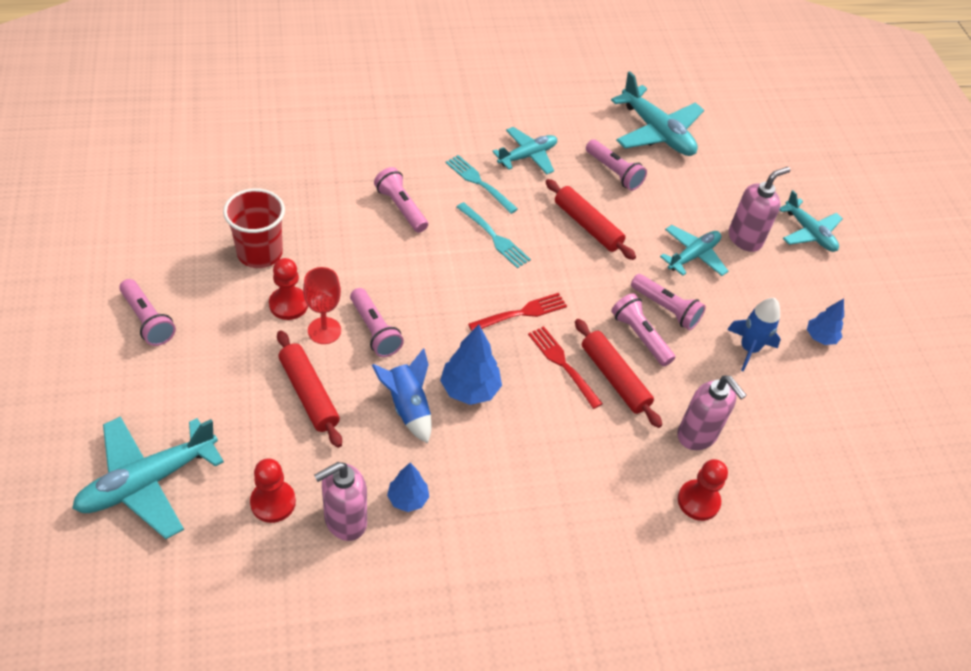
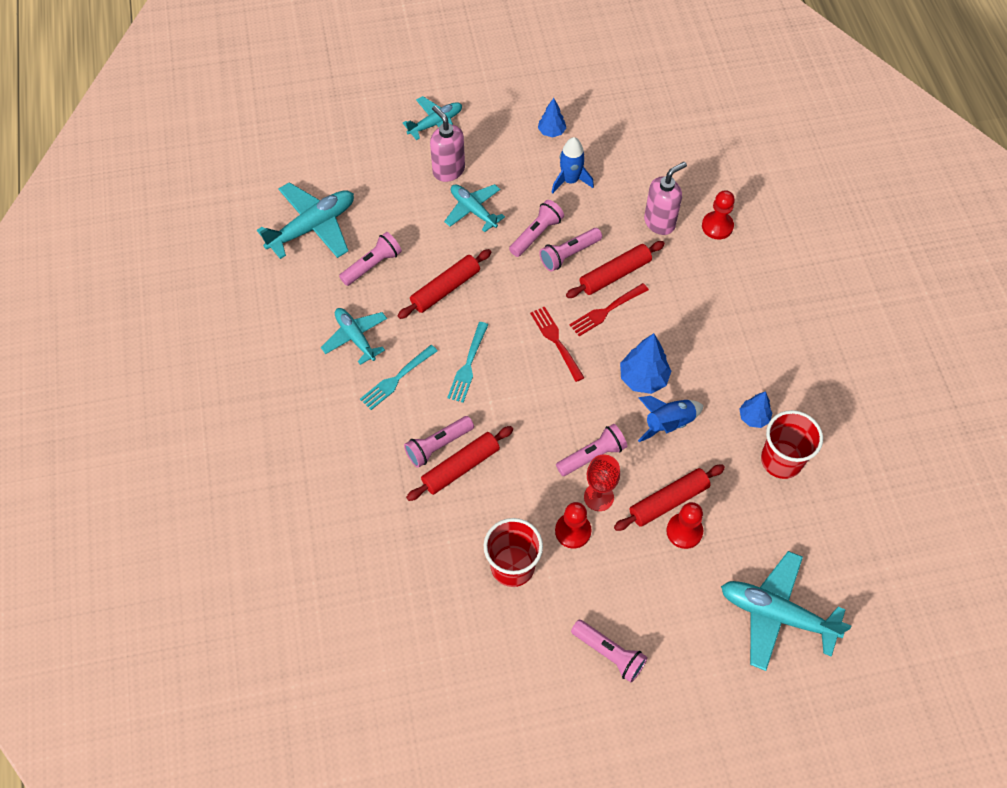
camera: 85 degrees left, 10 degrees up
(147, 320) = (609, 653): pink flashlight -> pink flashlight turned 75 degrees clockwise
(148, 481) = (776, 614): turquoise plane -> turquoise plane turned 150 degrees clockwise
(273, 502) = (776, 514): red pawn -> red pawn (684, 531)
(345, 521) = (781, 460): pink soap dispenser -> red cup
(375, 223) = (460, 467): none -> red rolling pin
(493, 237) = (468, 364): turquoise fork -> turquoise fork turned 150 degrees clockwise

